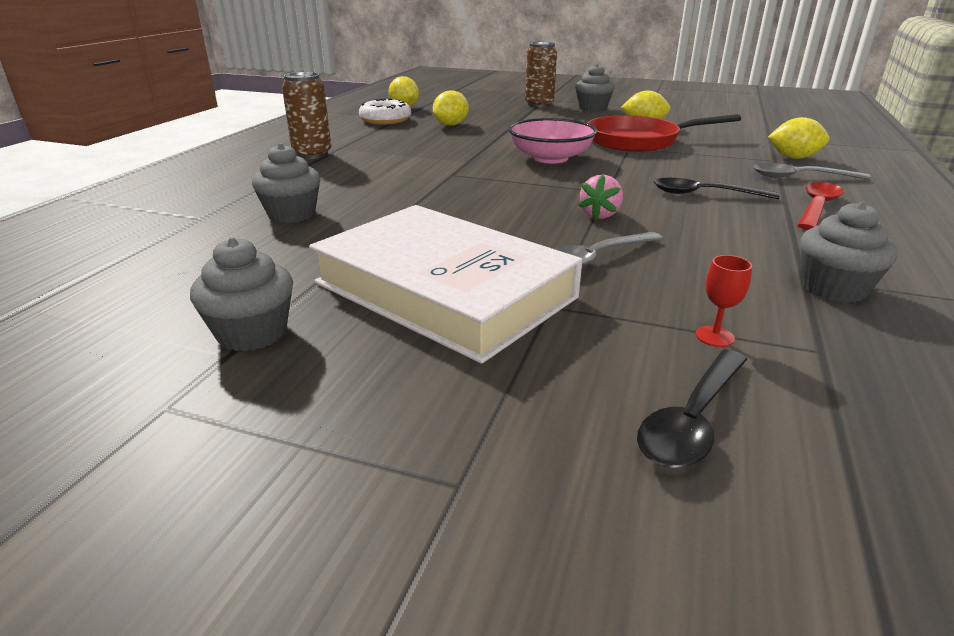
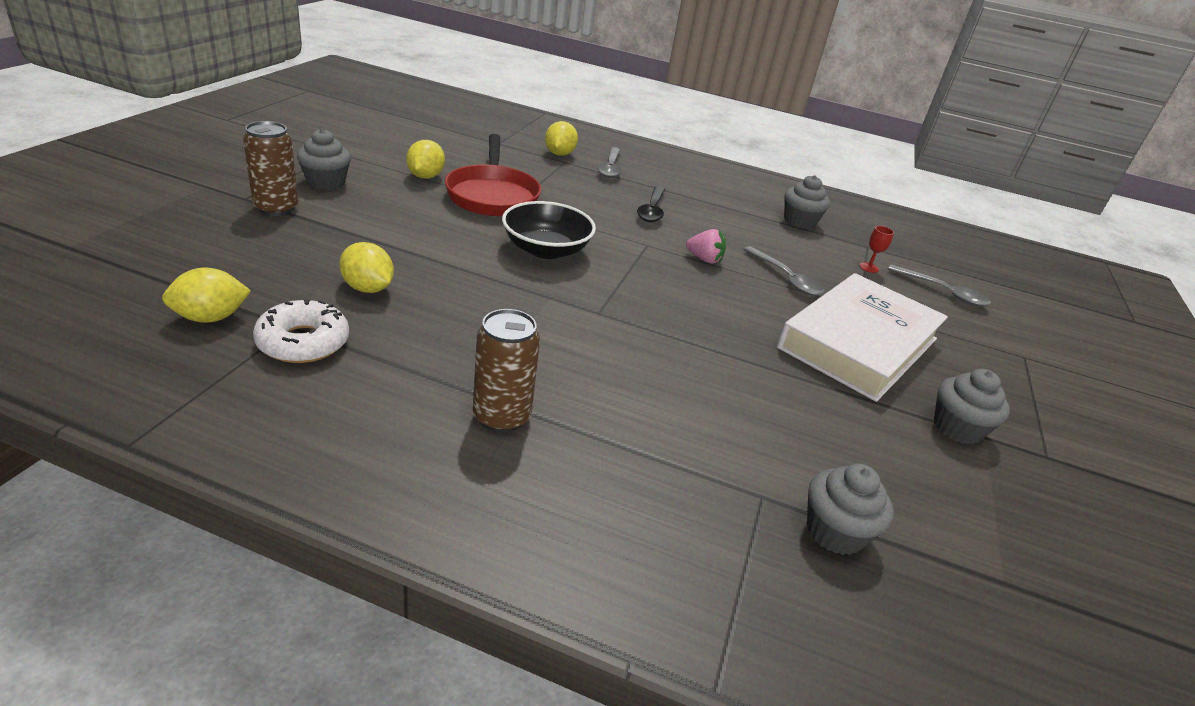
camera: 95 degrees left, 5 degrees up
(292, 214) = (737, 423): grey cupcake -> grey cupcake (835, 531)
(550, 158) = (546, 249): pink bowl -> black bowl
(692, 420) = (943, 292): black spoon -> grey spoon
(817, 207) = (675, 184): red spoon -> none

